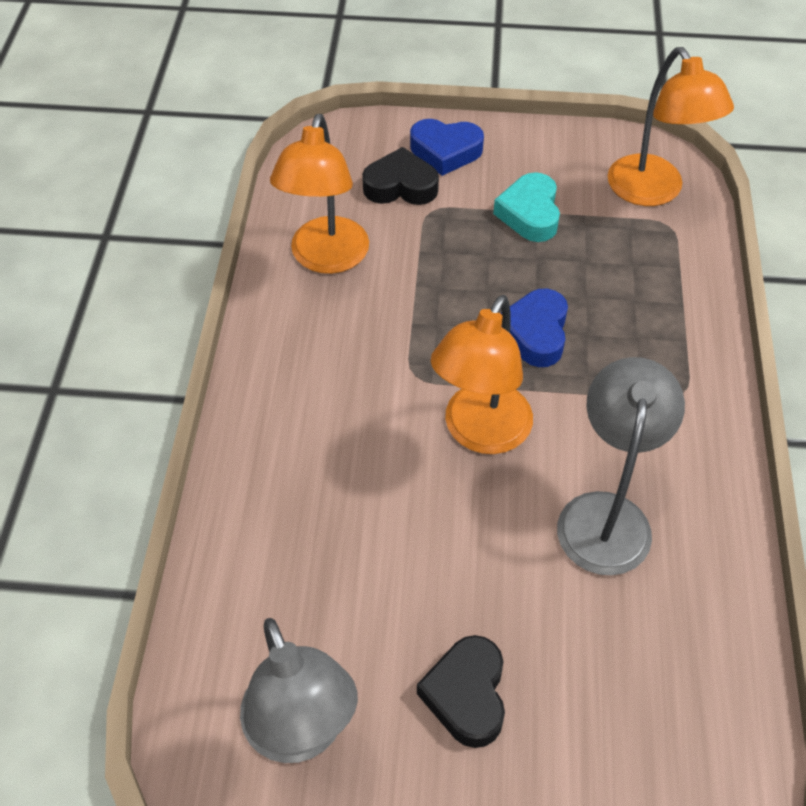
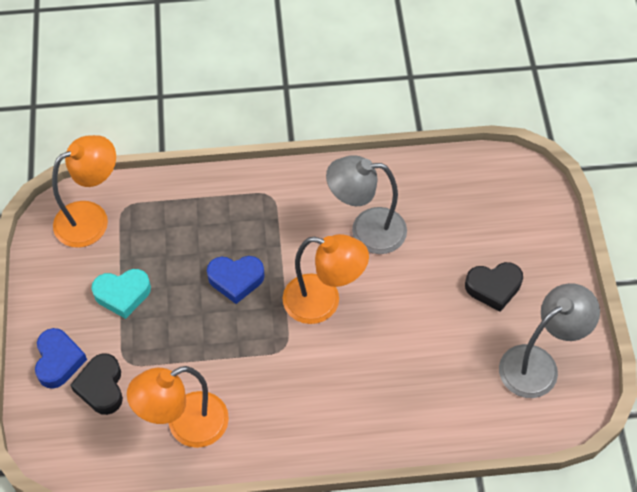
camera: 100 degrees left, 5 degrees up
(326, 258) = (186, 426): orange lamp -> orange lamp turned 150 degrees clockwise

